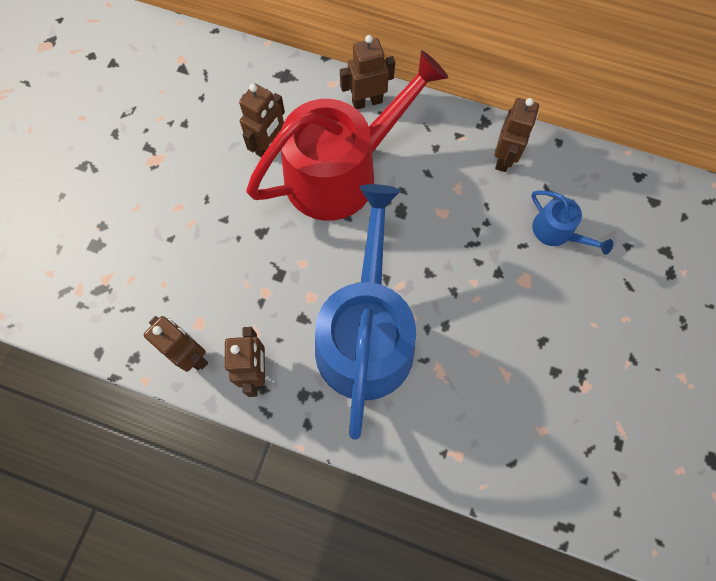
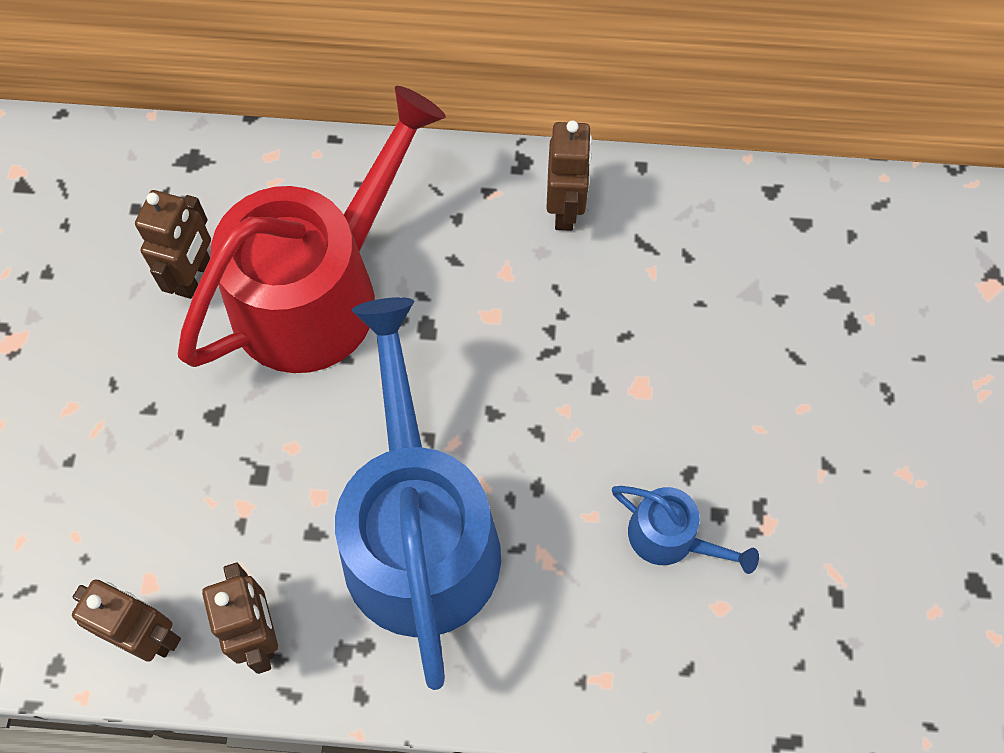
camera: 15 degrees left, 5 degrees down
(367, 102) = (333, 172): brown robot -> none
(556, 231) = (670, 303): blue watering can -> blue watering can (670, 537)

